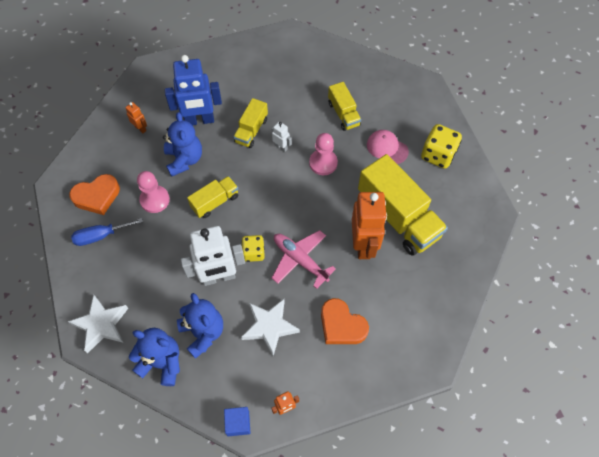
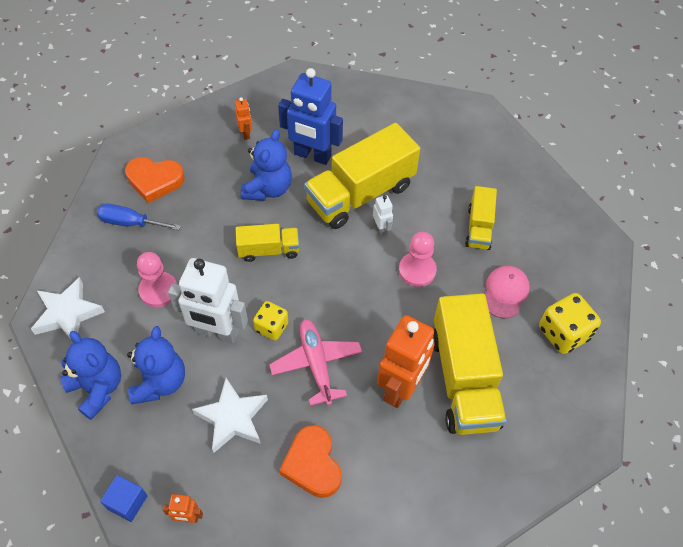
camera: 30 degrees right, 5 degrees down
(155, 200) = (208, 214): pink pawn -> pink pawn (158, 290)
(251, 130) = (360, 194): yellow truck -> yellow truck, size x1.90
(387, 148) = (505, 292): pink cap -> pink cap turned 45 degrees clockwise

